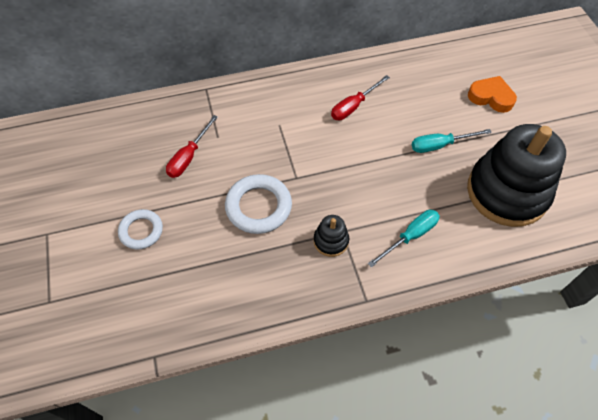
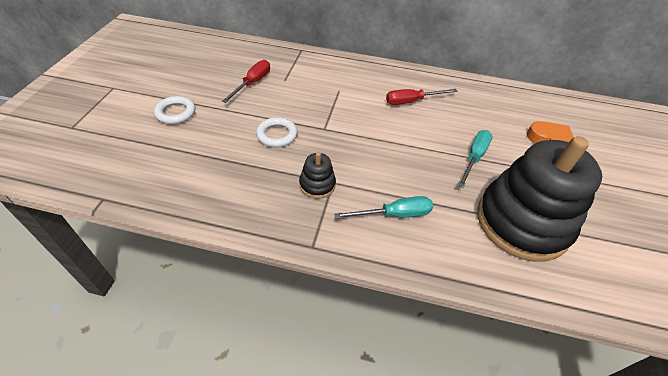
camera: 25 degrees right, 10 degrees down
(189, 157) = (252, 83): red screwdriver -> red screwdriver turned 150 degrees clockwise
(258, 207) = (277, 135): white ring -> white ring, size x0.65
(440, 145) = (474, 157): turquoise screwdriver -> turquoise screwdriver turned 105 degrees clockwise

